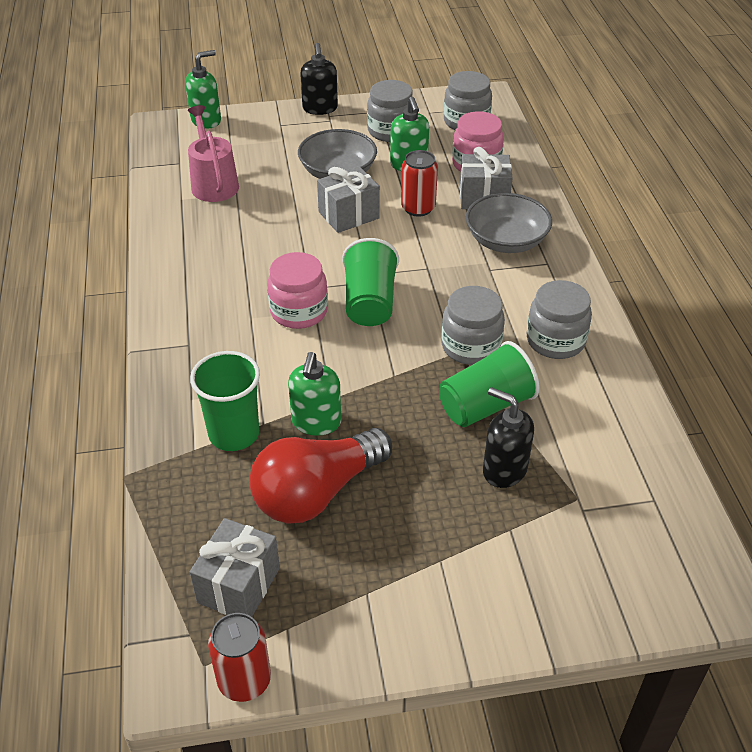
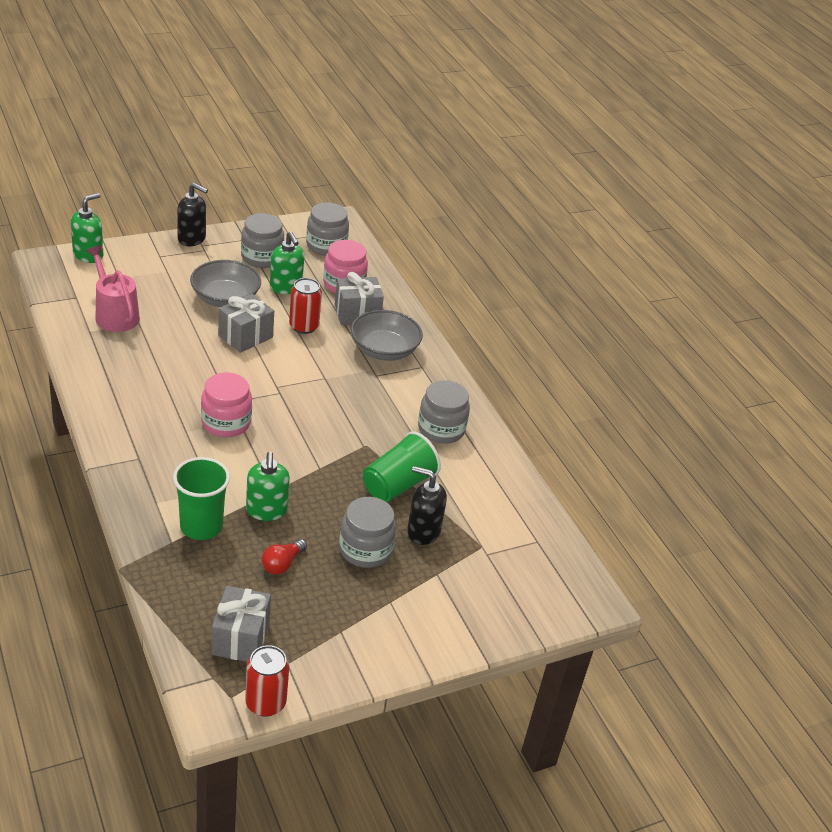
camera: 20 degrees left, 5 degrees down
(317, 493) = (282, 564): red light bulb -> red light bulb, size x0.45
(320, 108) = (192, 239): black soap dispenser -> black soap dispenser turned 45 degrees counterclockwise
(370, 302) = (284, 410): green cup -> none
(471, 346) = (375, 439): grey jar -> grey jar (365, 550)

